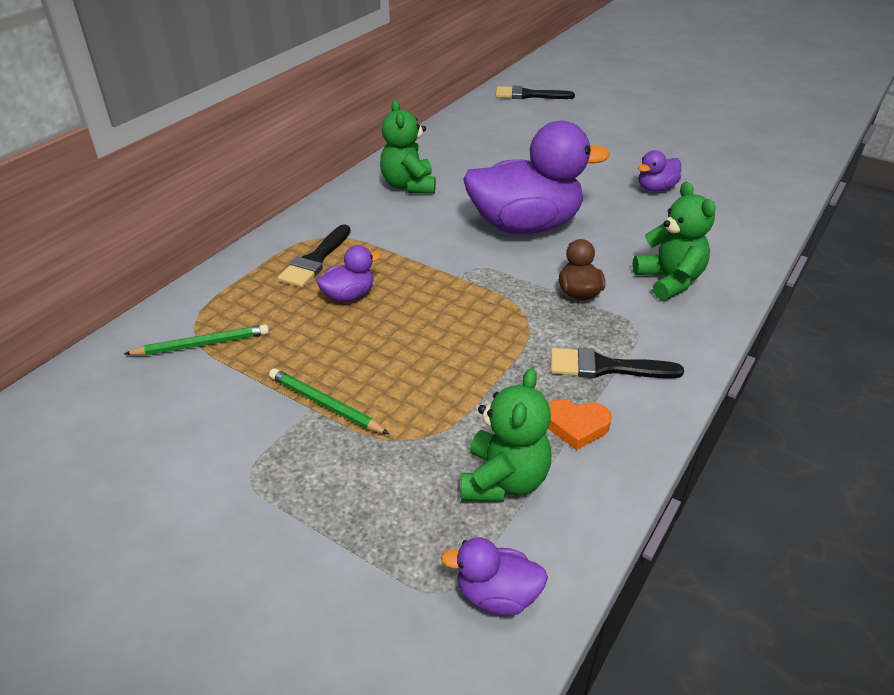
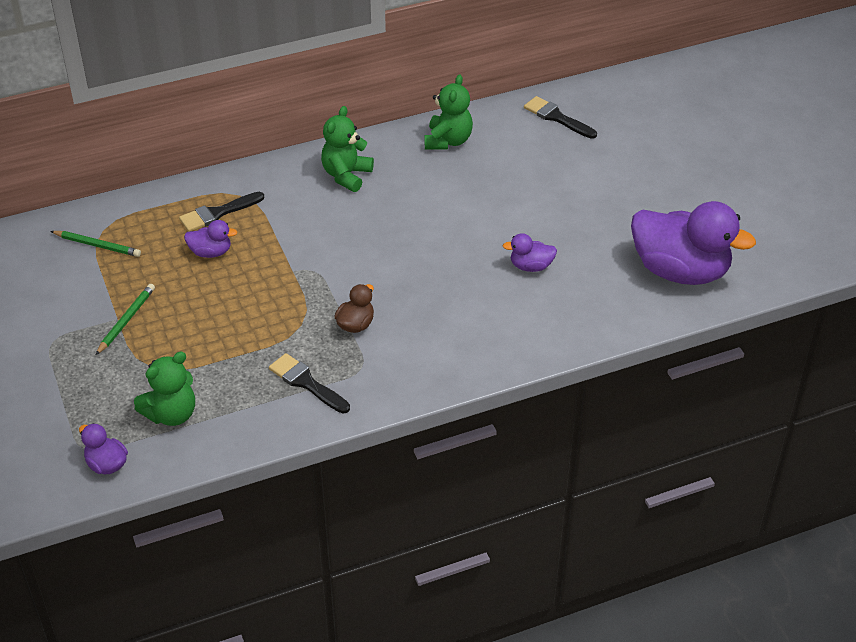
camera: 35 degrees right, 5 degrees up
(325, 404) = (126, 320): green pencil -> green pencil turned 45 degrees clockwise
(525, 226) = (387, 252): purple duck -> purple duck (680, 271)
(576, 426) = (244, 407): orange heart -> none
(669, 281) = (429, 347): green teddy bear -> green teddy bear (448, 141)

